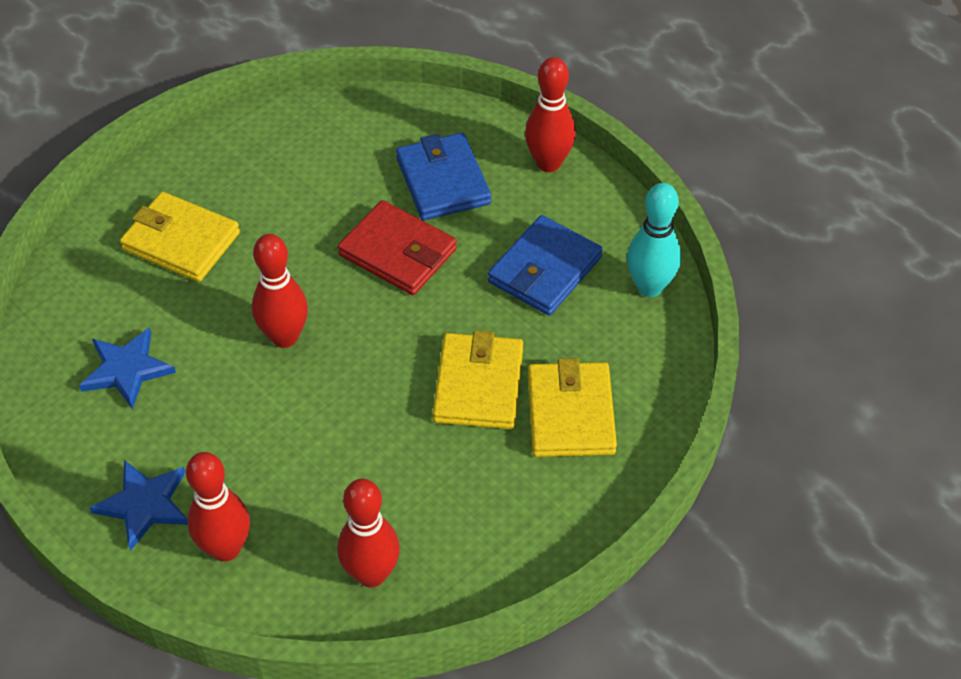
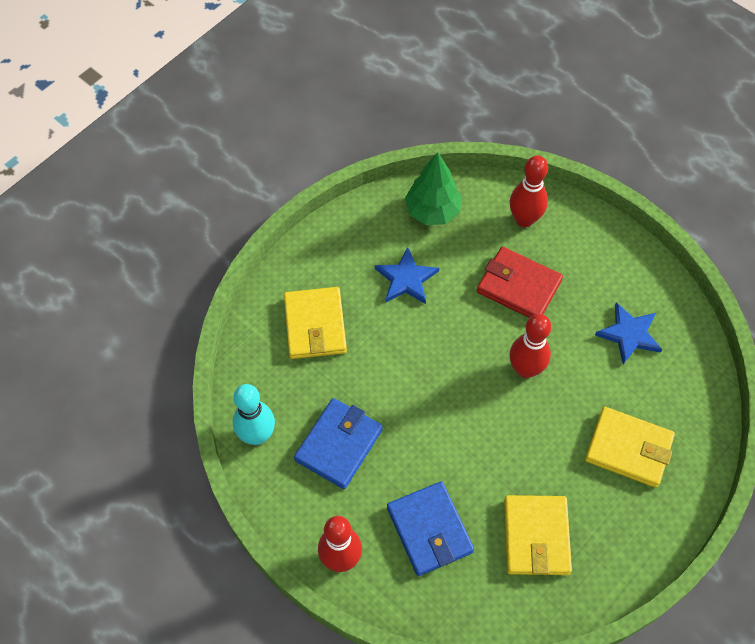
camera: 175 degrees right, 10 degrees up
(144, 505) = (583, 242): blue star -> blue star (406, 279)
(371, 574) = (432, 211): red bowling pin -> green tree
(398, 252) = (455, 452): red wallet -> red wallet (518, 286)
(478, 385) = (380, 342): yellow wallet -> yellow wallet (536, 536)

